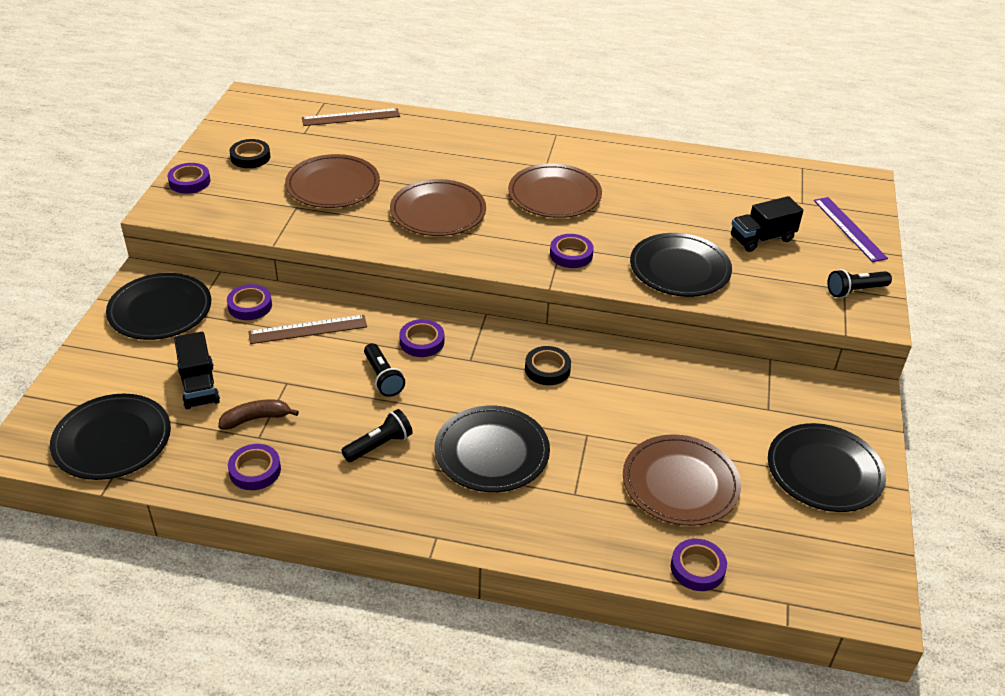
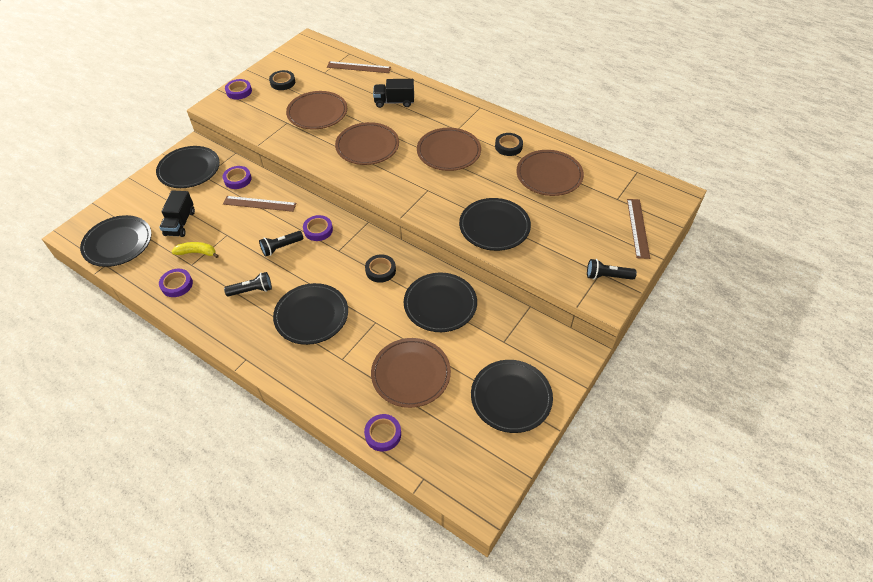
camera: 25 degrees right, 10 degrees up
(256, 418) = (197, 252): brown banana -> yellow banana
(383, 378) = (281, 247): black flashlight -> black flashlight turned 60 degrees clockwise
(571, 254) = (430, 197): purple tape -> none
(627, 172) = (508, 146): none -> black tape
(657, 388) = (440, 304): none -> black plate
(702, 194) = (549, 175): none -> brown plate
(762, 238) = (568, 219): black truck -> black truck (394, 102)
(849, 229) = (637, 228): purple ruler -> brown ruler

